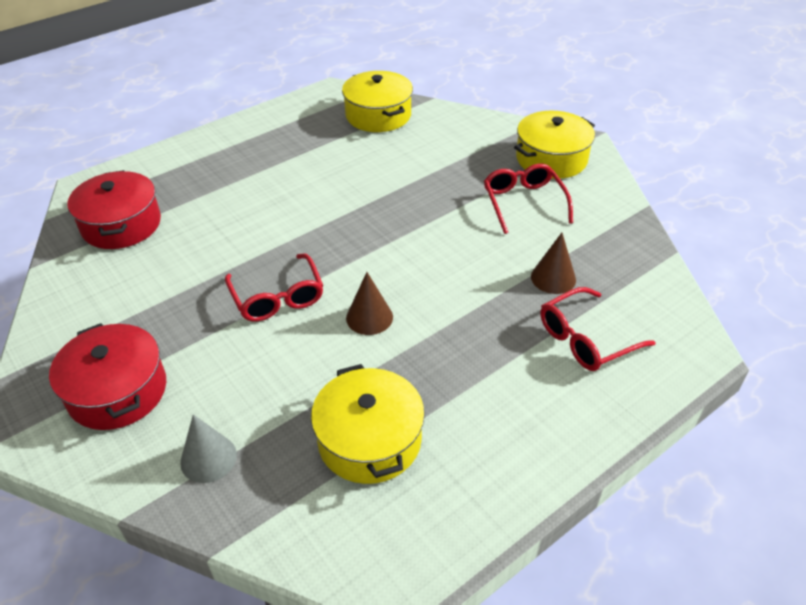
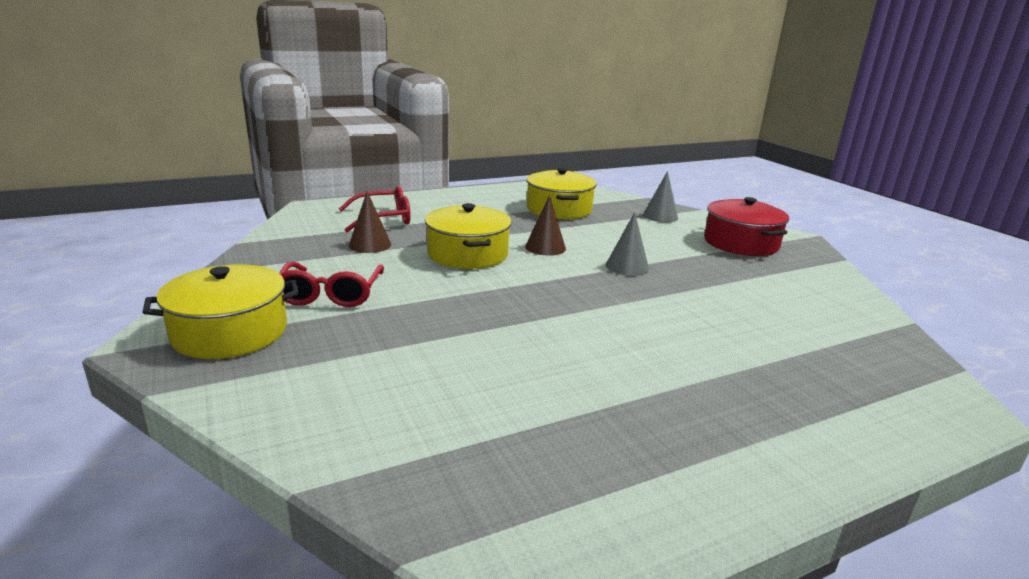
camera: 170 degrees left, 20 degrees down
(121, 224) = (845, 347): red pot -> none
(278, 298) = (627, 267): red glasses -> grey cone
(378, 115) = (447, 463): yellow pot -> yellow pot (467, 254)

